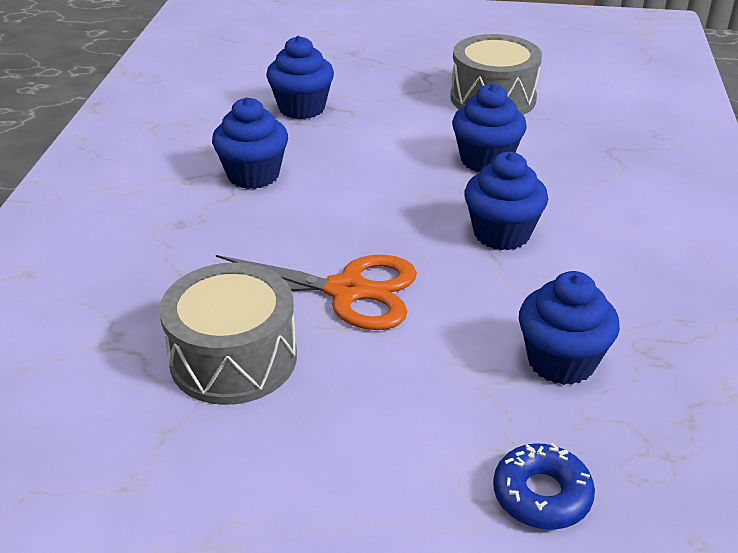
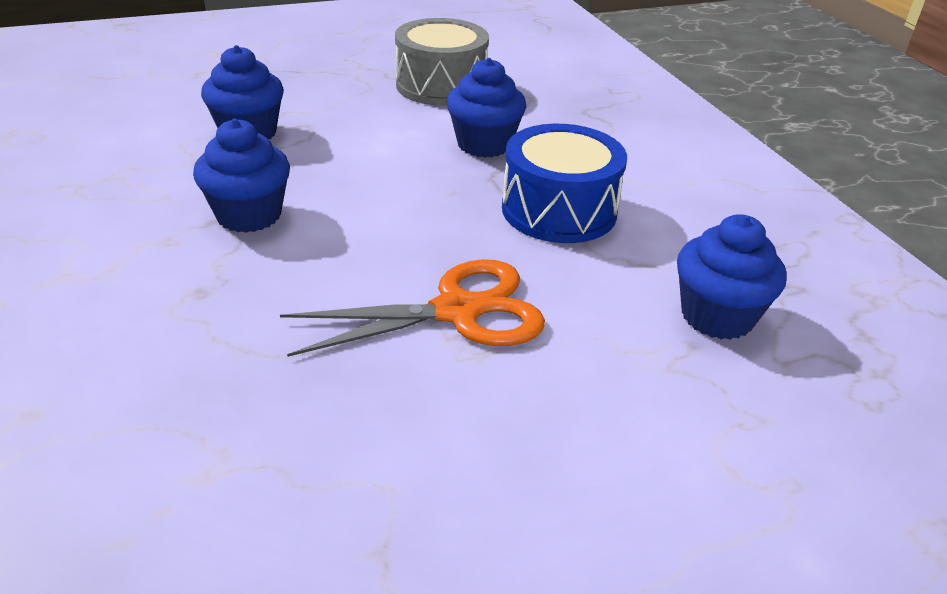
camera: 30 degrees left, 0 degrees up
(233, 358) = (393, 429): grey drum -> none
(501, 234) = (559, 210): blue cupcake -> blue drum
(541, 495) = (817, 455): blue donut -> none

